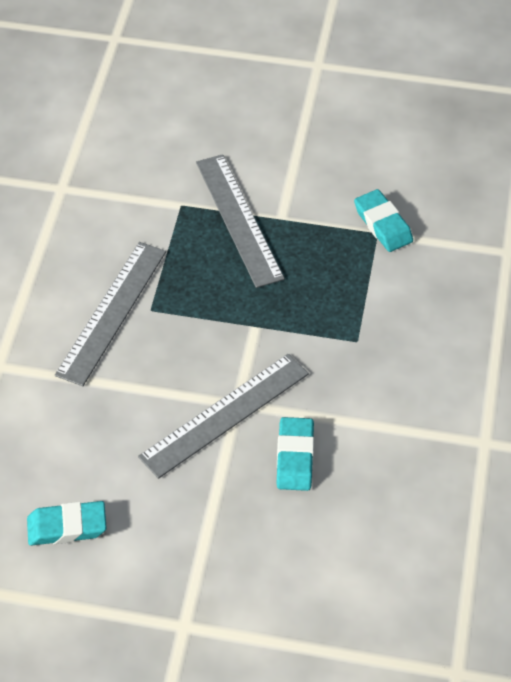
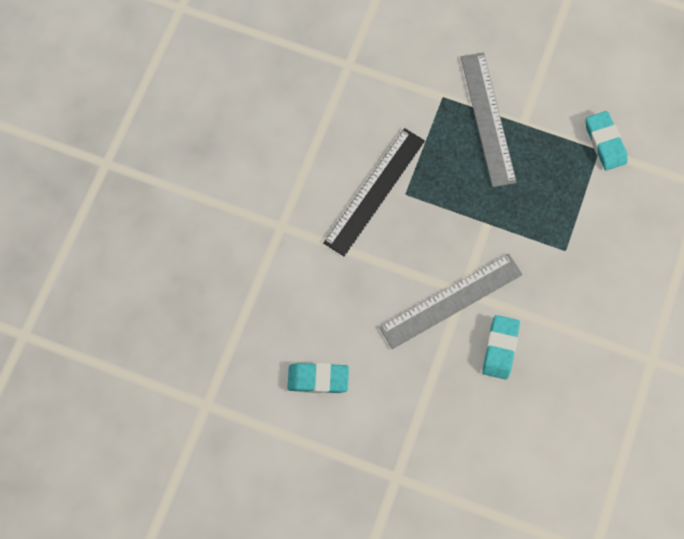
camera: 10 degrees right, 20 degrees up
(112, 312) = (374, 191): grey ruler -> black ruler

